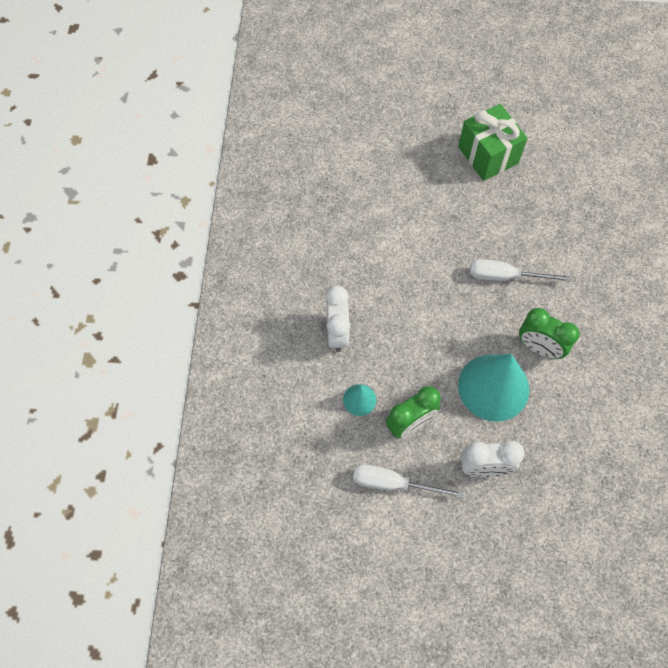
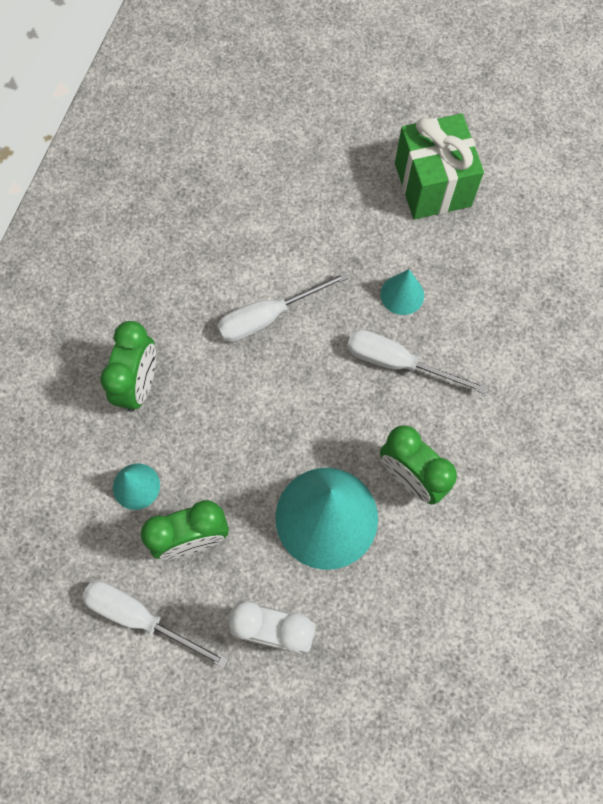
camera: 15 degrees right, 5 degrees up
(337, 333) = (139, 384): white clock -> green clock
(408, 267) = (268, 317): none -> white screwdriver
(493, 231) = (402, 294): none -> turquoise cone

